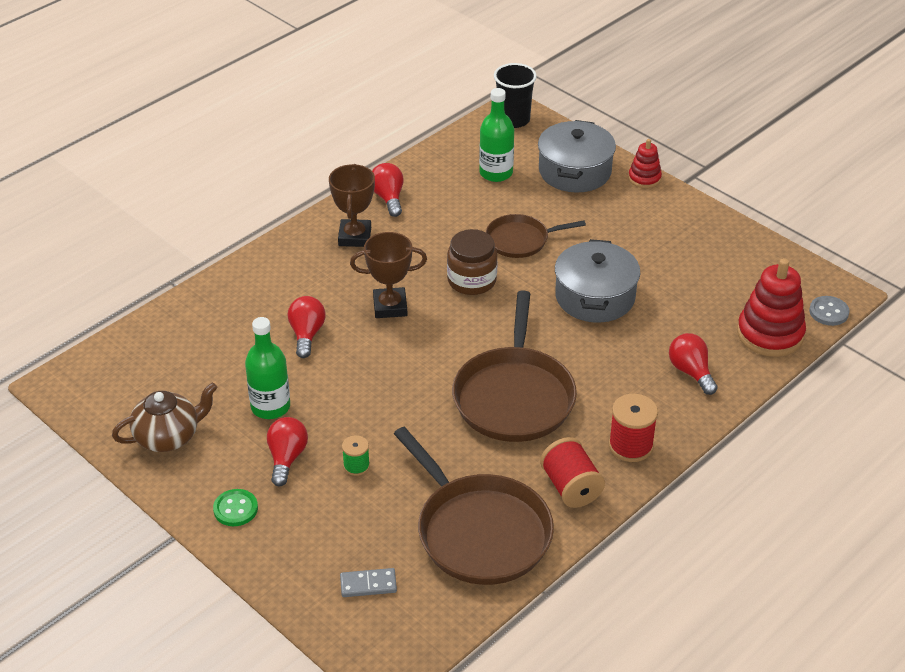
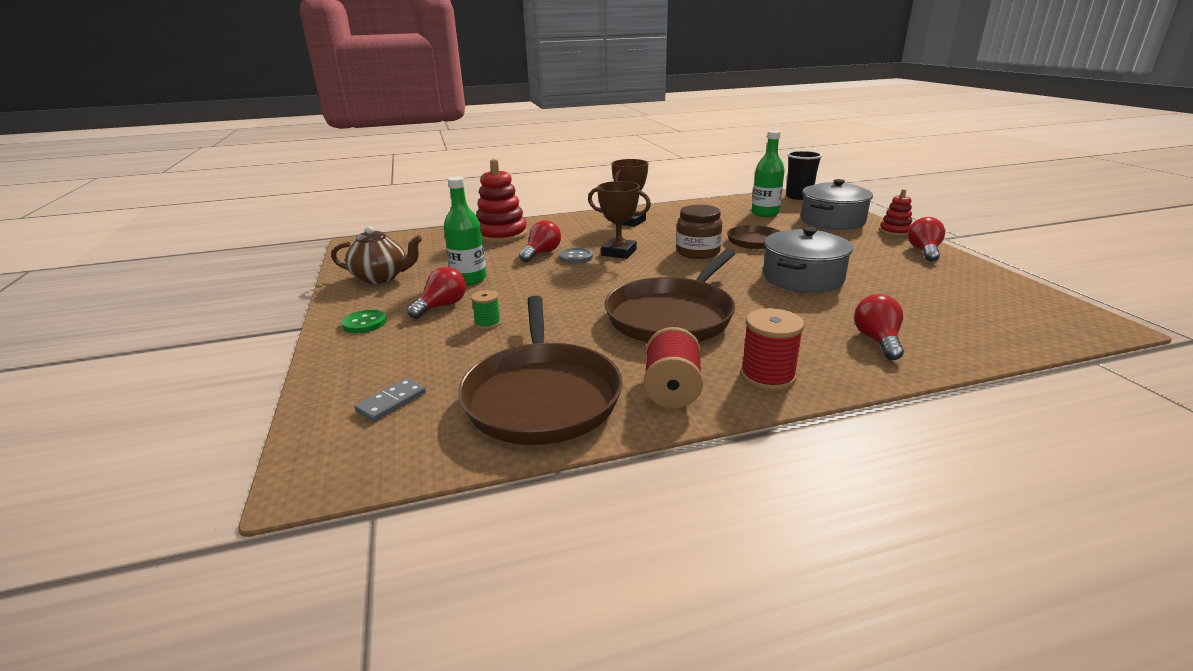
camera: 30 degrees right, 15 degrees down
(368, 584) = (391, 402): grey domino -> grey domino turned 75 degrees counterclockwise
(388, 198) = (672, 212): red light bulb -> red light bulb (924, 251)
(770, 334) = (993, 335): red stacking toy -> red stacking toy (501, 235)
(828, 312) = (1080, 334): grey button -> grey button (576, 257)

